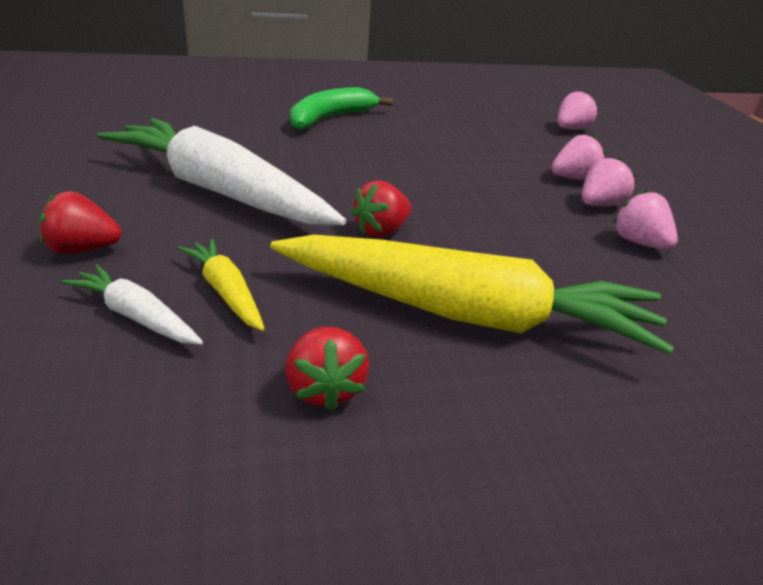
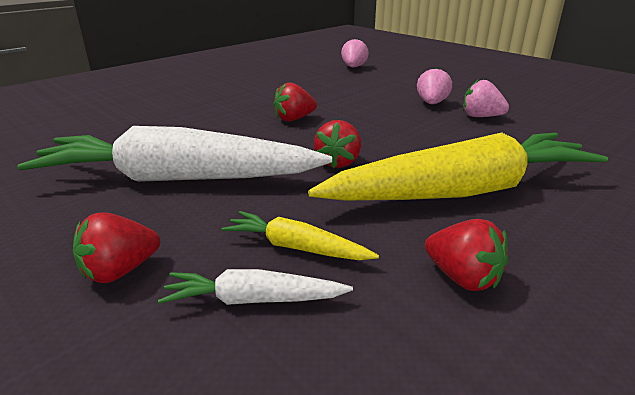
camera: 30 degrees left, 5 degrees down
(330, 118) = (189, 102): green banana -> none
(406, 170) = (294, 119): none -> red strawberry
(573, 178) = (397, 93): pink strawberry -> none

